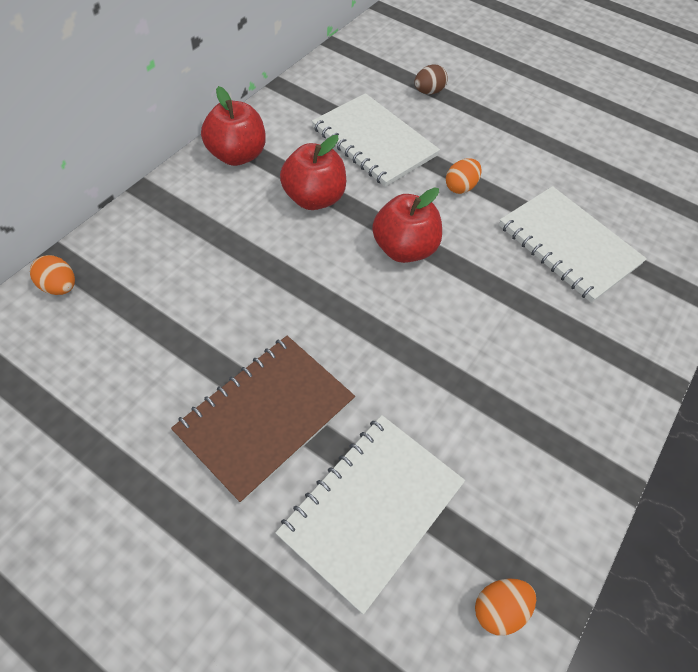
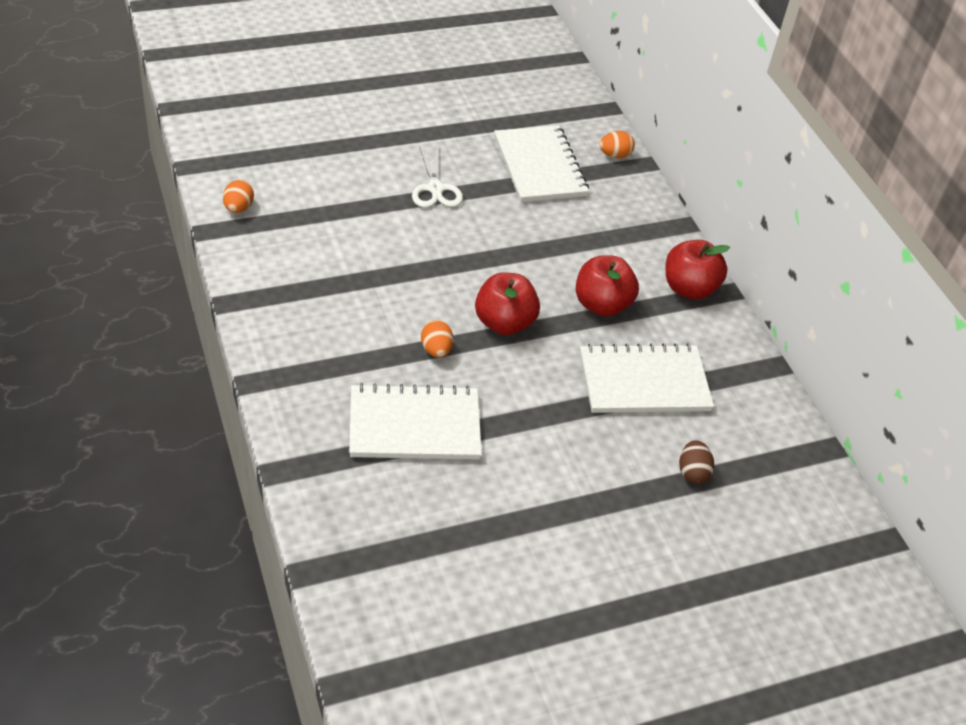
camera: 125 degrees right, 10 degrees down
(266, 416) = (435, 189): brown notebook -> white scissors
(372, 509) = (338, 196): white notebook -> white notebook (539, 166)
(460, 187) = (540, 402): orange egg -> orange egg (436, 350)

